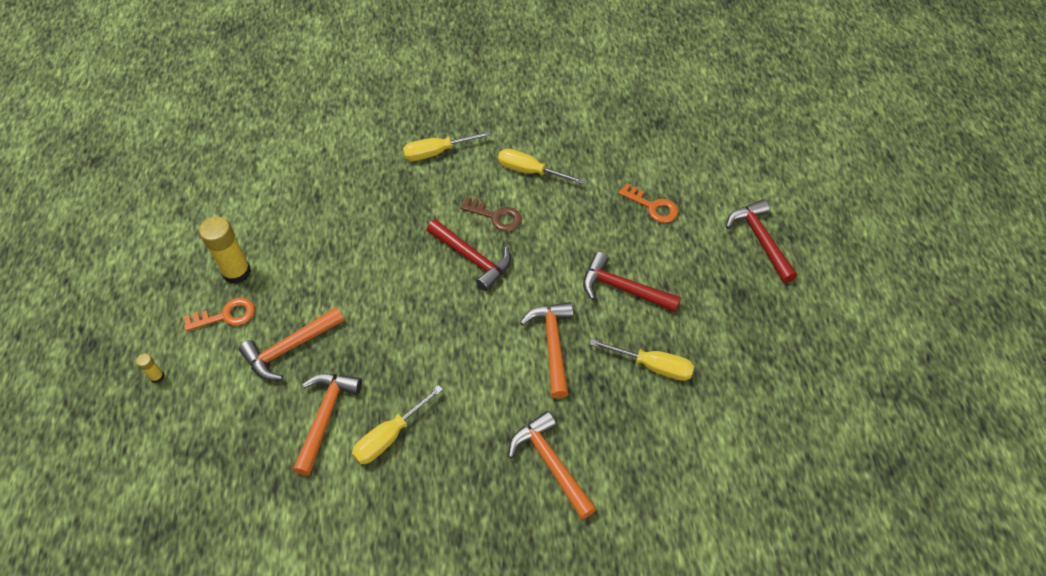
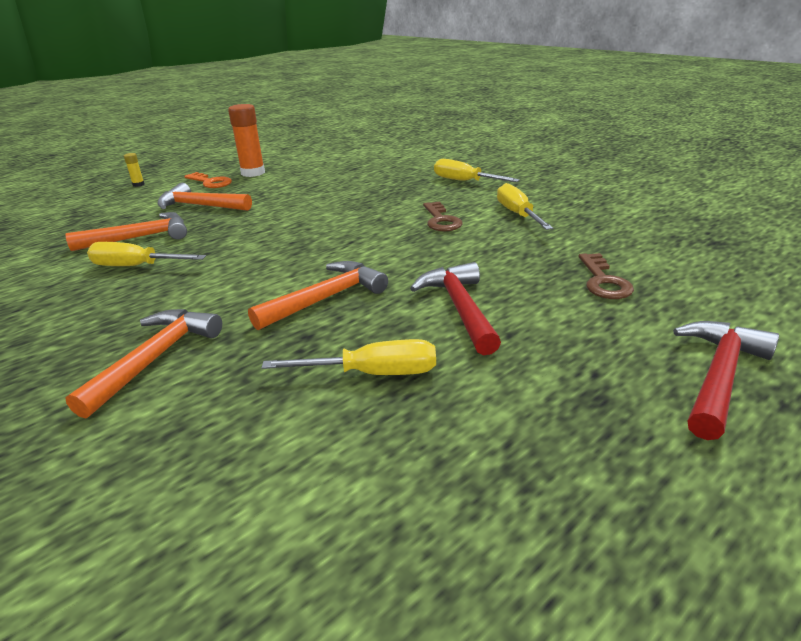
camera: 55 degrees right, 25 degrees down
(237, 272) = (253, 173): yellow glue stick -> orange glue stick
(472, 258) = (378, 228): red hammer -> none
(652, 206) = (603, 281): orange key -> brown key
(653, 366) = (373, 373): yellow screwdriver -> yellow screwdriver turned 75 degrees counterclockwise

